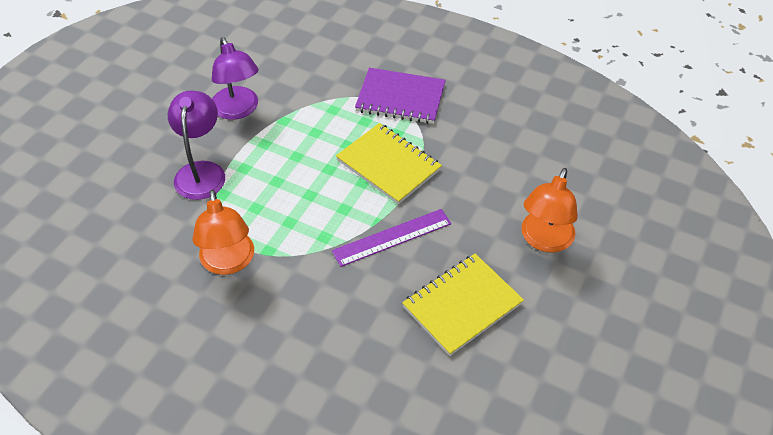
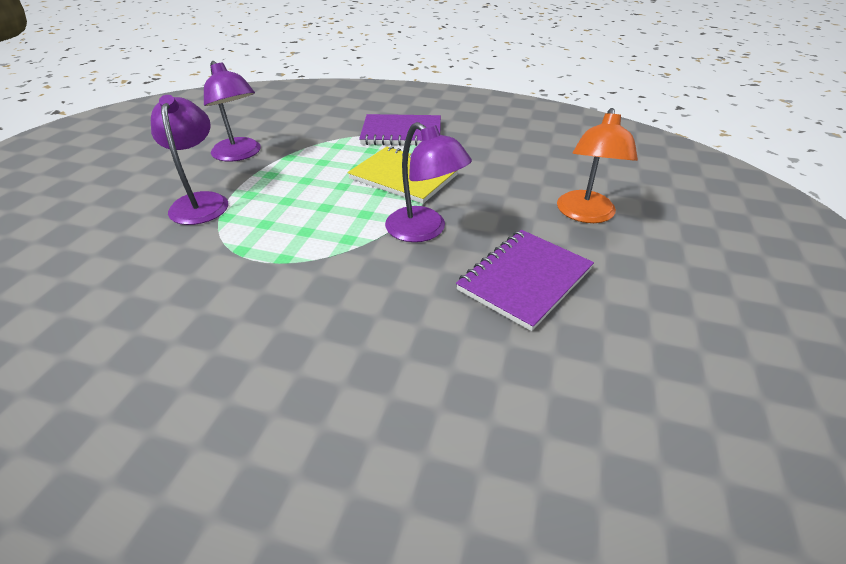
camera: 10 degrees left, 10 degrees down
(228, 262) = (235, 275): orange lamp -> none
(392, 237) = (424, 231): purple ruler -> purple lamp
(462, 305) = (525, 280): yellow notebook -> purple notebook

